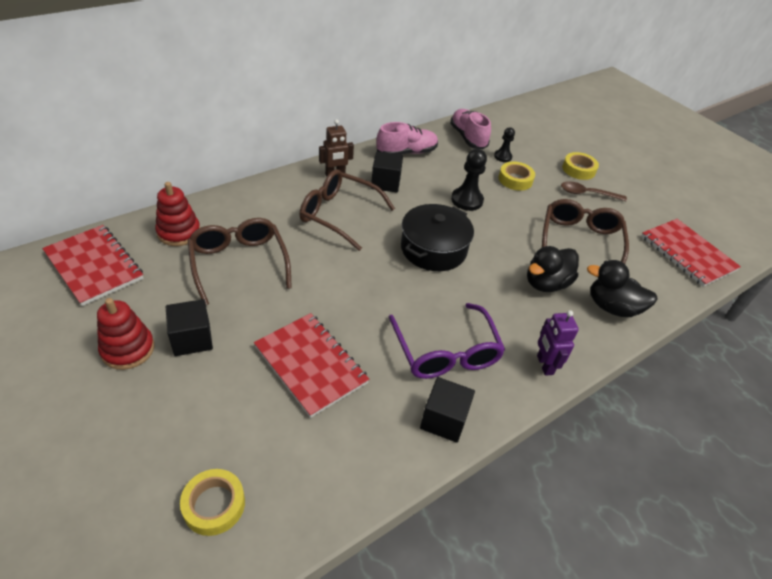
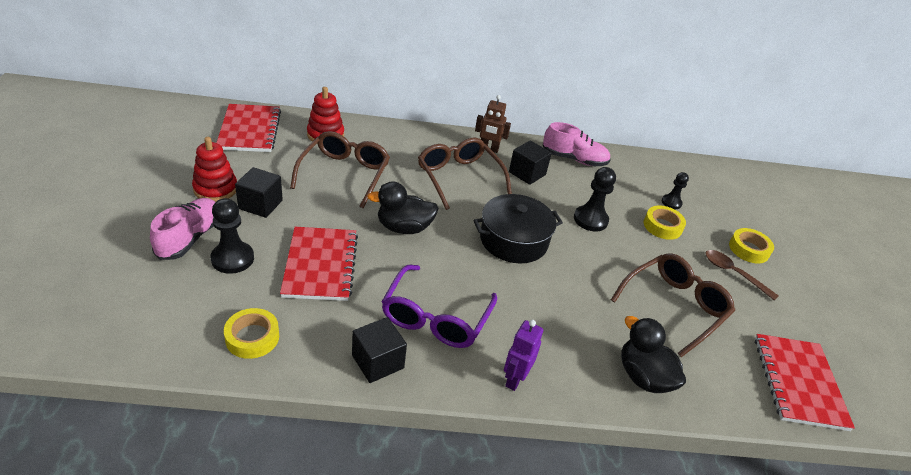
camera: 35 degrees right, 5 degrees down
(214, 505) = (164, 309): yellow tape -> yellow tape (252, 337)
(225, 410) = (232, 259): none -> black pawn
(468, 137) = (651, 173): pink shoe -> pink shoe (189, 238)
(546, 283) = (594, 321): black duck -> black duck (404, 228)

